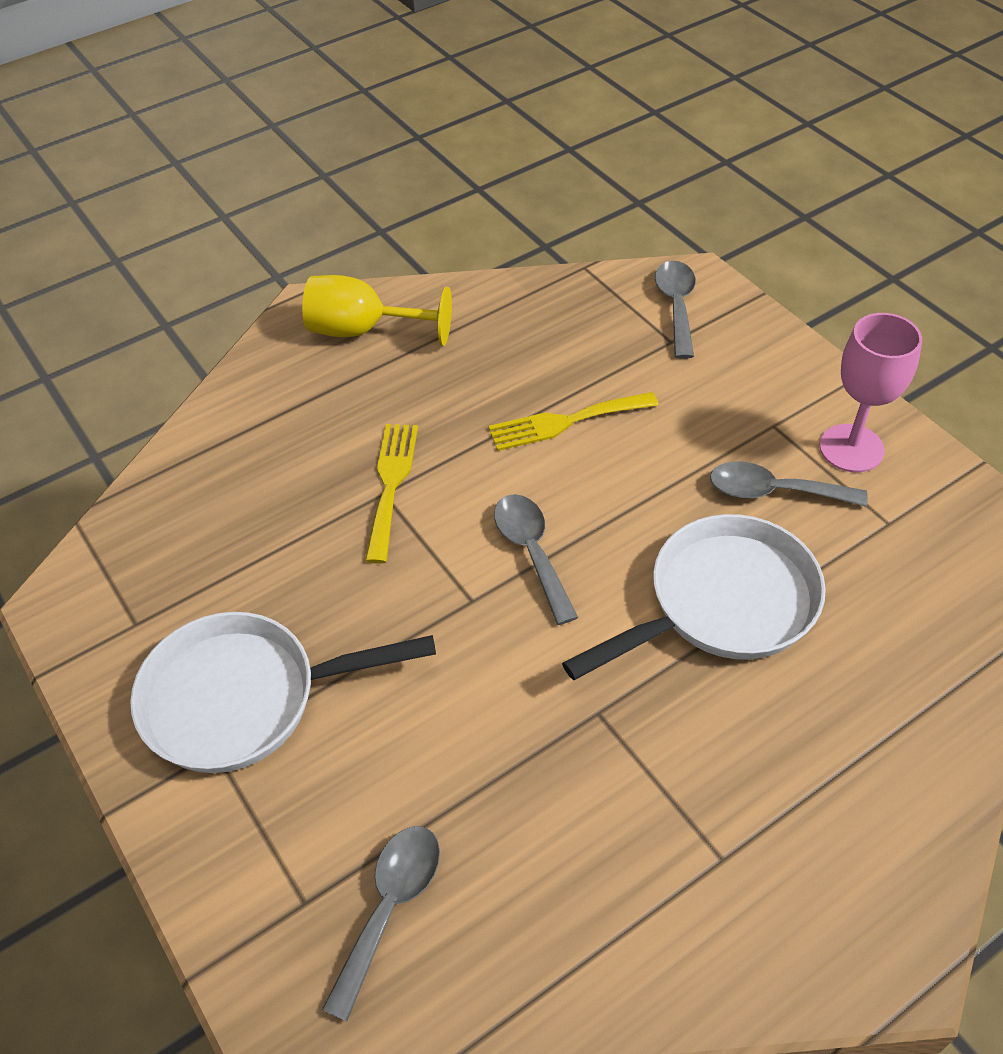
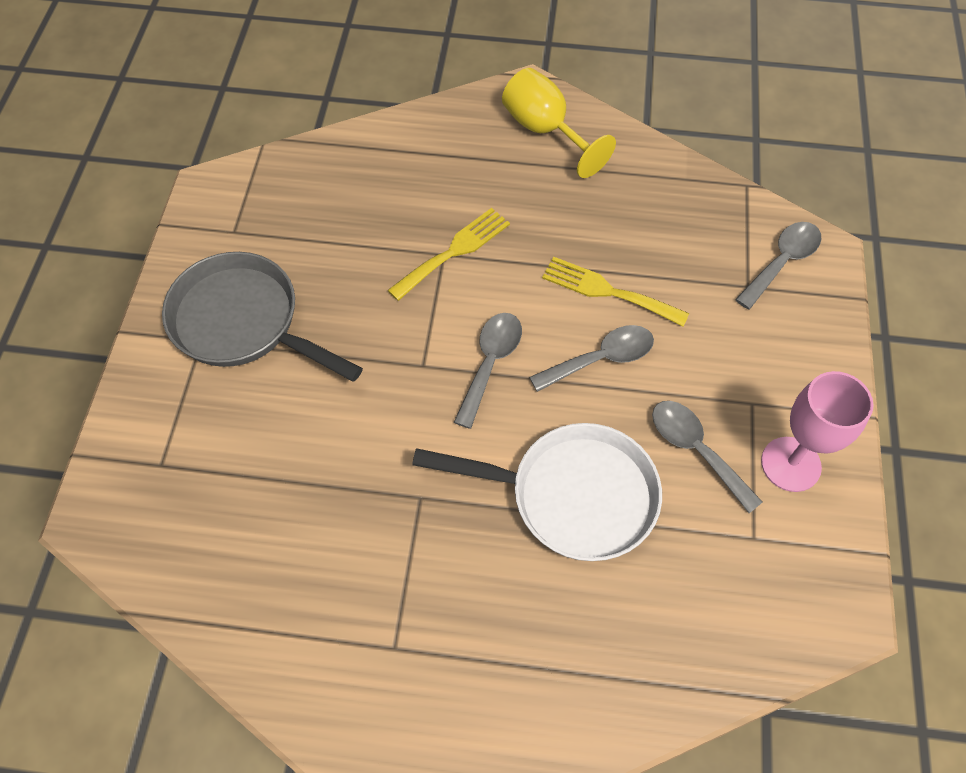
camera: 40 degrees right, 10 degrees up
(243, 698) = (243, 322): white pan -> grey pan
(390, 908) = (196, 507): grey spoon -> grey spoon (601, 359)

